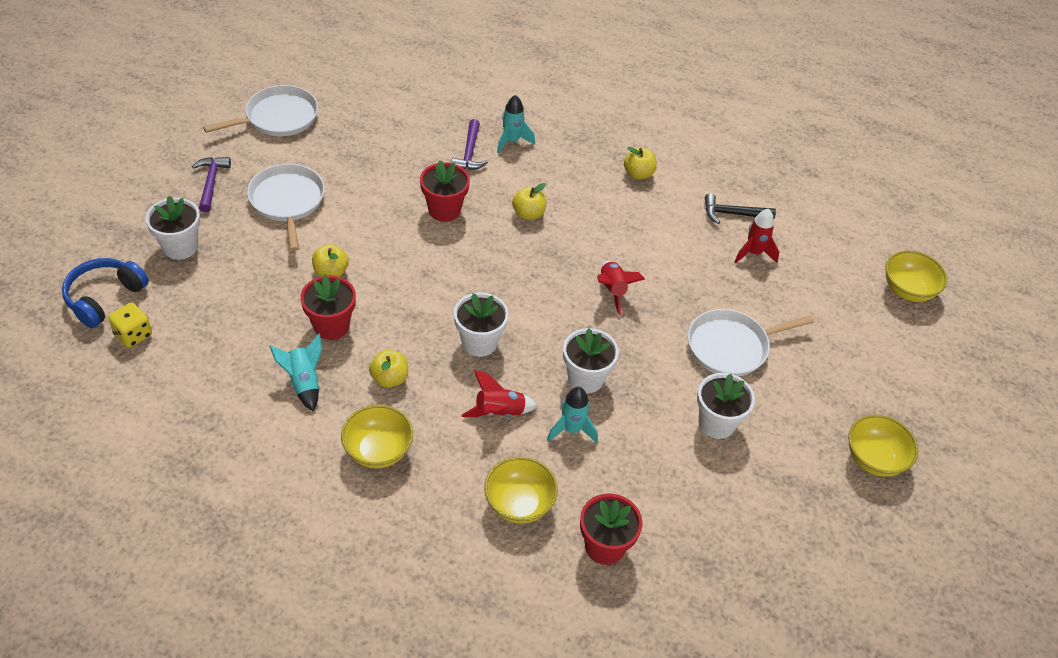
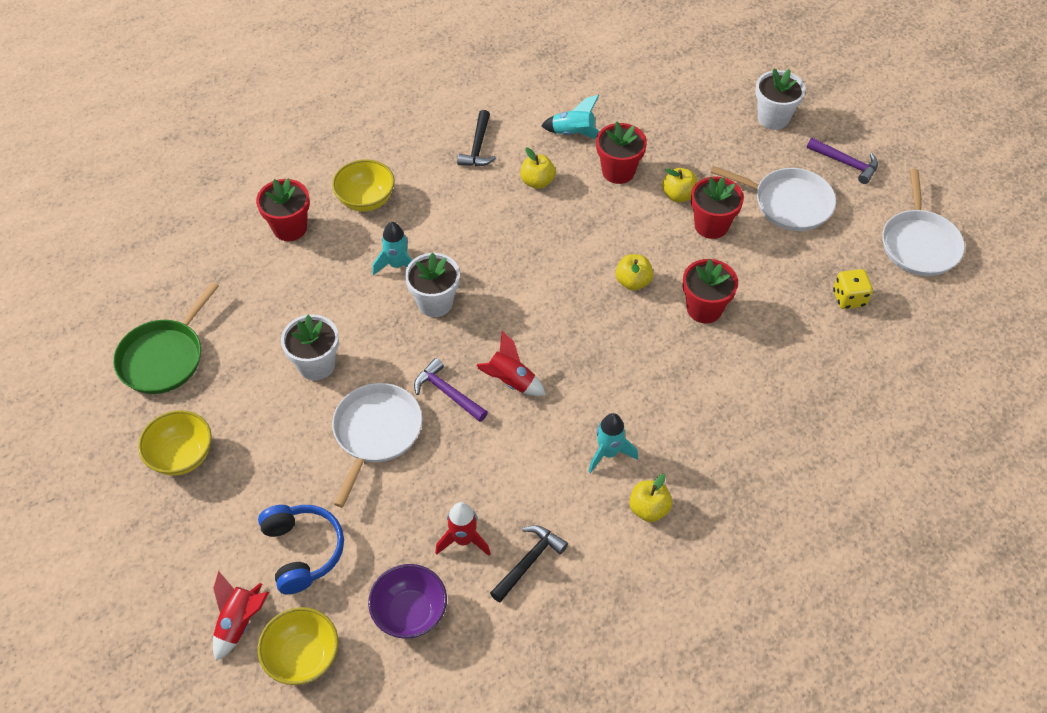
camera: 130 degrees right, 5 degrees up
(104, 297) = (743, 61): blue headphones -> blue headphones (303, 551)
(133, 335) = (692, 64): yellow dice -> yellow dice (849, 298)
(351, 238) = (711, 225): none -> red flower pot
(378, 450) = (478, 147): yellow bowl -> black hammer
(469, 153) = (776, 371): purple hammer -> purple hammer (447, 393)
(479, 342) = (528, 253): white flower pot -> none
(499, 412) = (451, 229): red rocket -> red rocket (240, 622)
(512, 141) = (773, 419): turquoise rocket -> turquoise rocket (608, 453)
(528, 214) = (655, 372): yellow apple -> yellow apple (633, 282)
(818, 543) = (164, 357): none -> green pan
(825, 254) = (410, 613): none -> purple bowl

